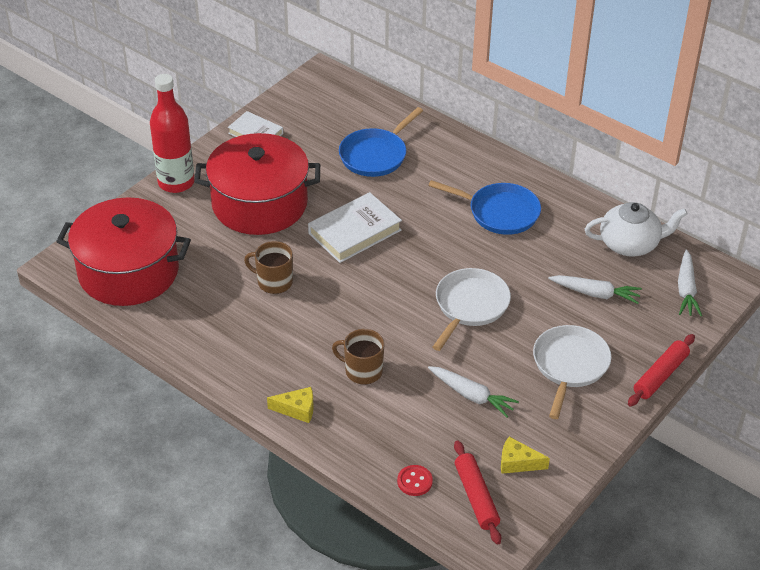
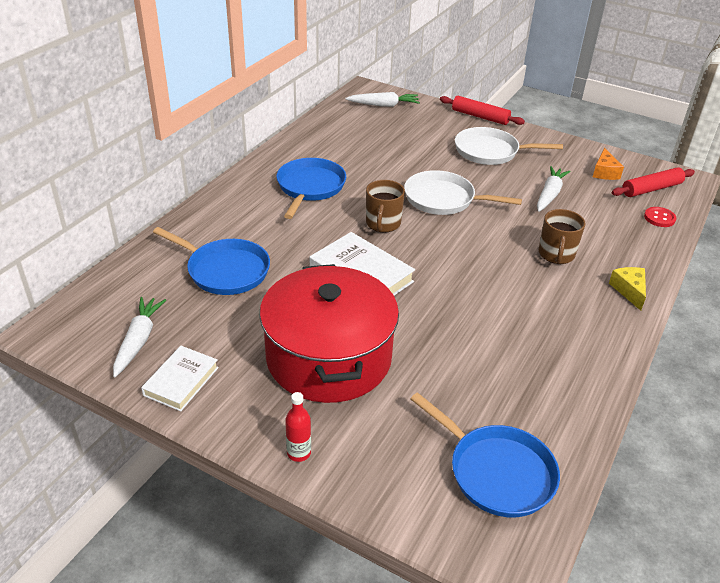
camera: 100 degrees left, 5 degrees down
(128, 271) = (496, 472): red pot -> blue pan
(176, 182) = (299, 453): red bottle -> red bottle, size x0.43
(274, 282) = (461, 328): brown mug -> brown mug (383, 223)
(517, 463) = (604, 172): yellow cheese -> orange cheese
(595, 293) = (403, 141): white carrot -> white carrot (138, 341)
(630, 244) = (337, 126): white teapot -> none

